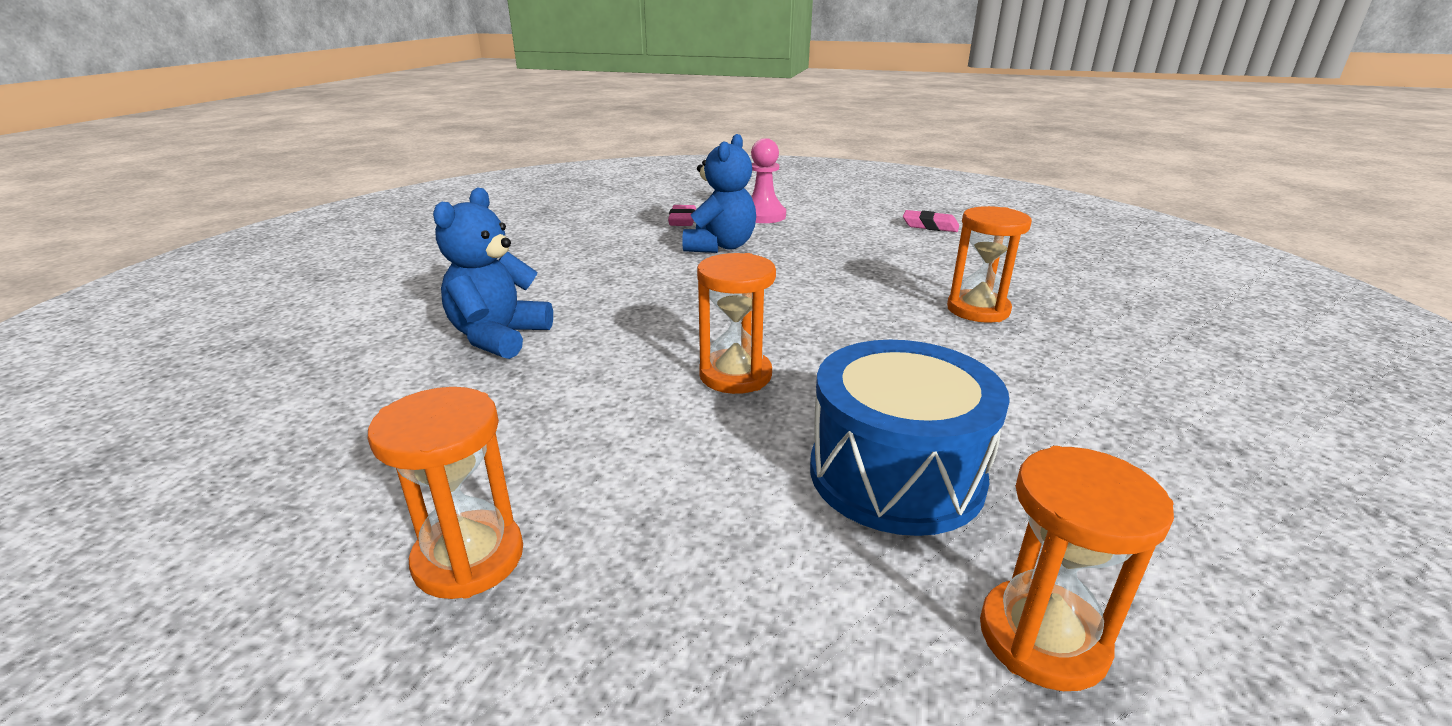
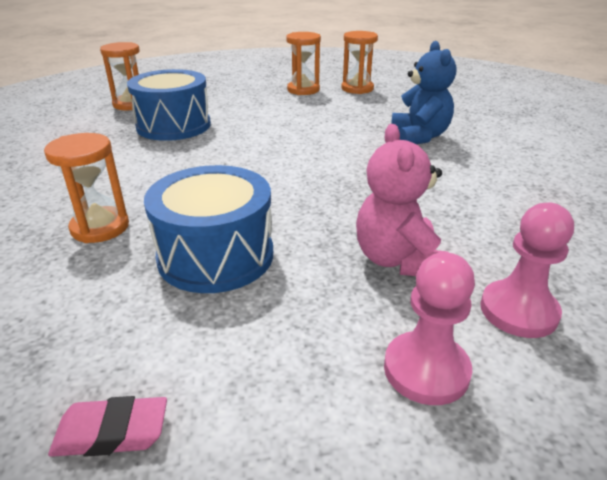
camera: 155 degrees right, 5 degrees up
(682, 220) = (518, 311): pink eraser -> pink pawn
(720, 246) = (397, 260): blue teddy bear -> pink teddy bear
(735, 375) = (266, 145): orange hourglass -> orange hourglass (357, 89)
(861, 271) = (216, 255): none -> blue drum

